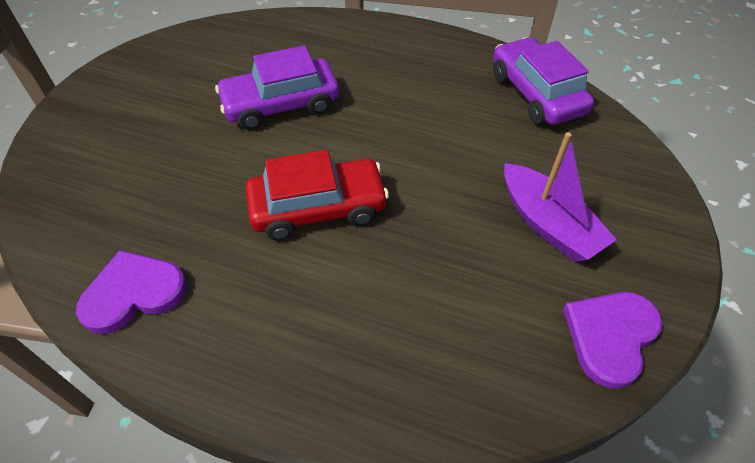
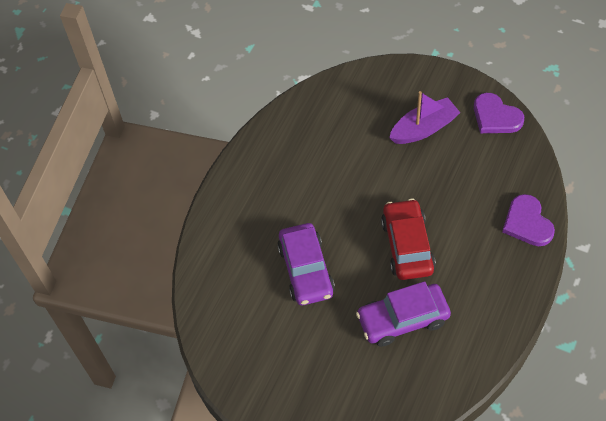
camera: 80 degrees left, 5 degrees up
(133, 293) = (470, 344): purple heart -> purple heart (527, 223)
(536, 94) = (310, 113): purple car -> purple car (403, 319)

